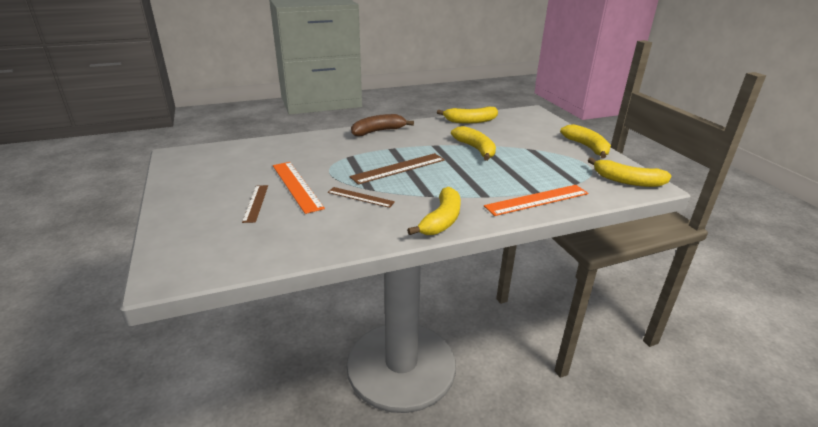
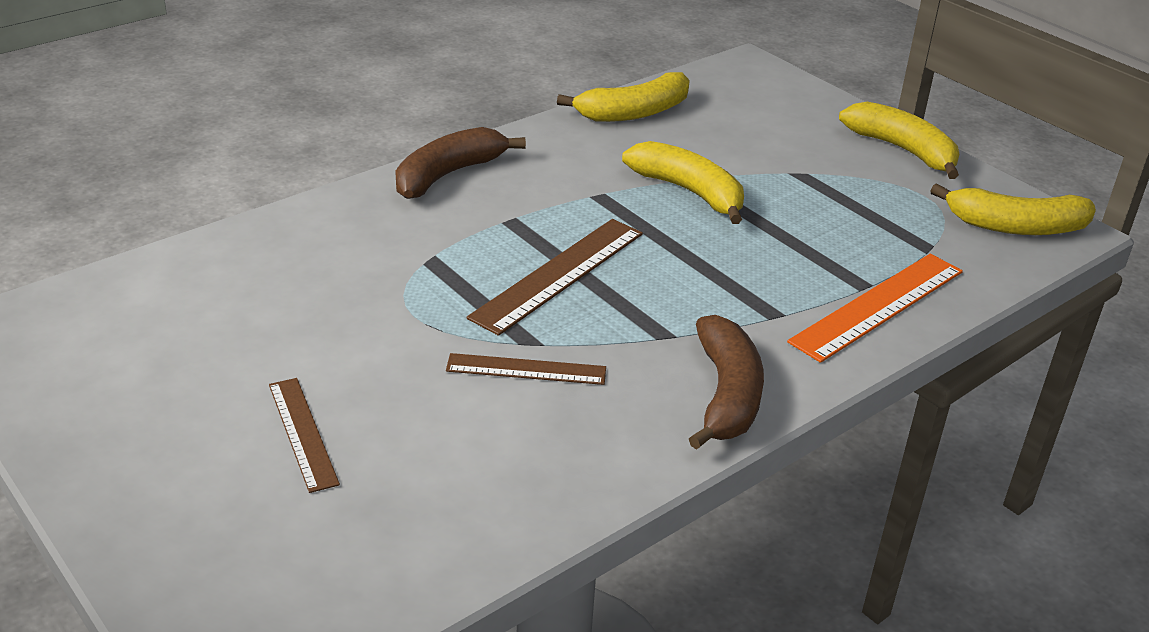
camera: 20 degrees left, 5 degrees up
(297, 186) = (364, 366): orange ruler -> none
(441, 220) = (726, 395): yellow banana -> brown banana

